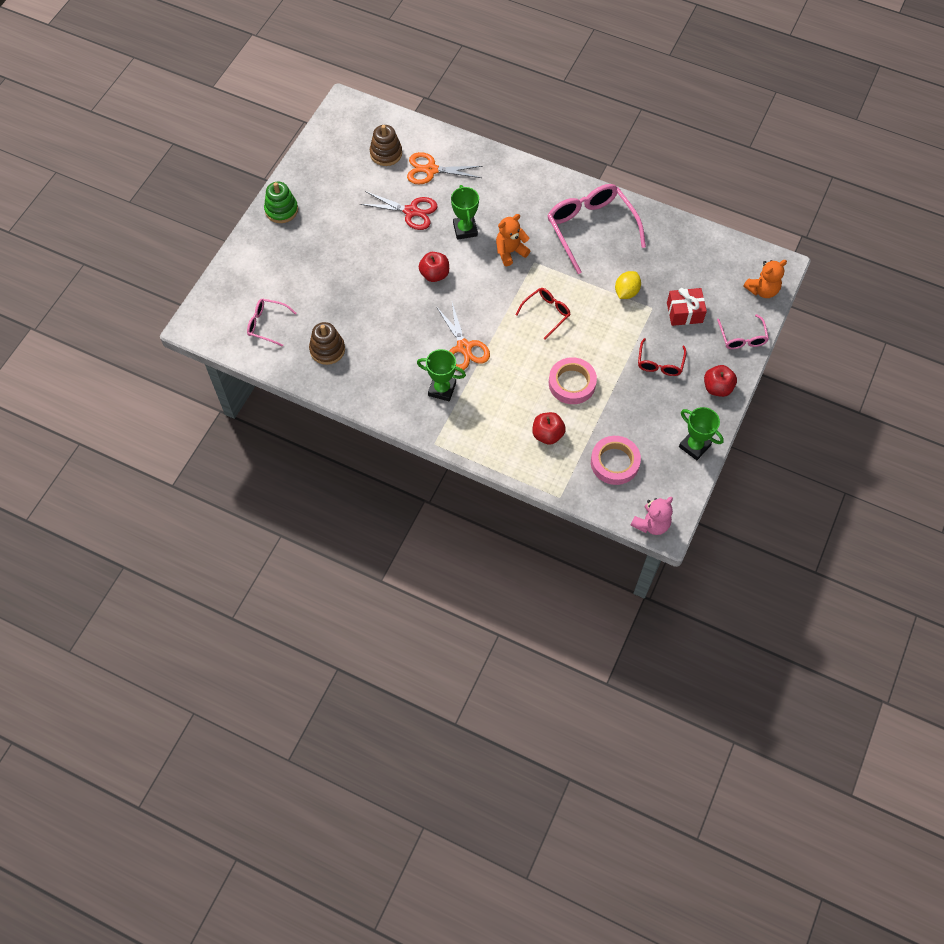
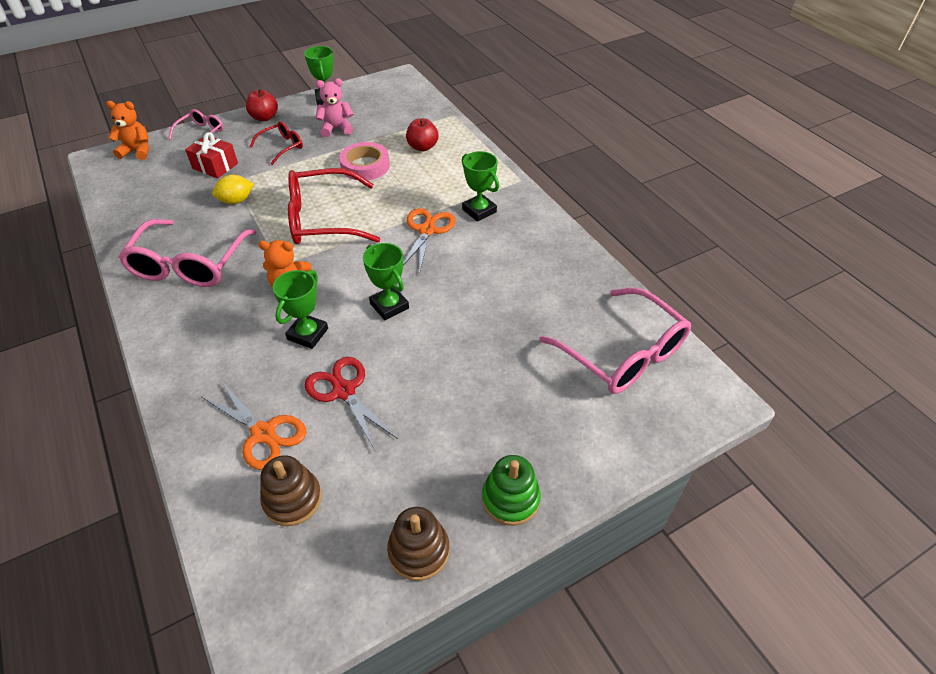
camera: 145 degrees left, 15 degrees down
(267, 324) = (622, 352): pink glasses -> pink glasses, size x1.92
(327, 349) = (567, 293): brown stacking toy -> brown stacking toy (419, 551)
(434, 274) = (389, 306): red apple -> green trophy
(546, 313) = (324, 219): red glasses -> red glasses, size x1.92
(614, 462) = (392, 114): pink tape -> none
(651, 524) = (407, 81): pink teddy bear -> pink teddy bear (336, 128)

